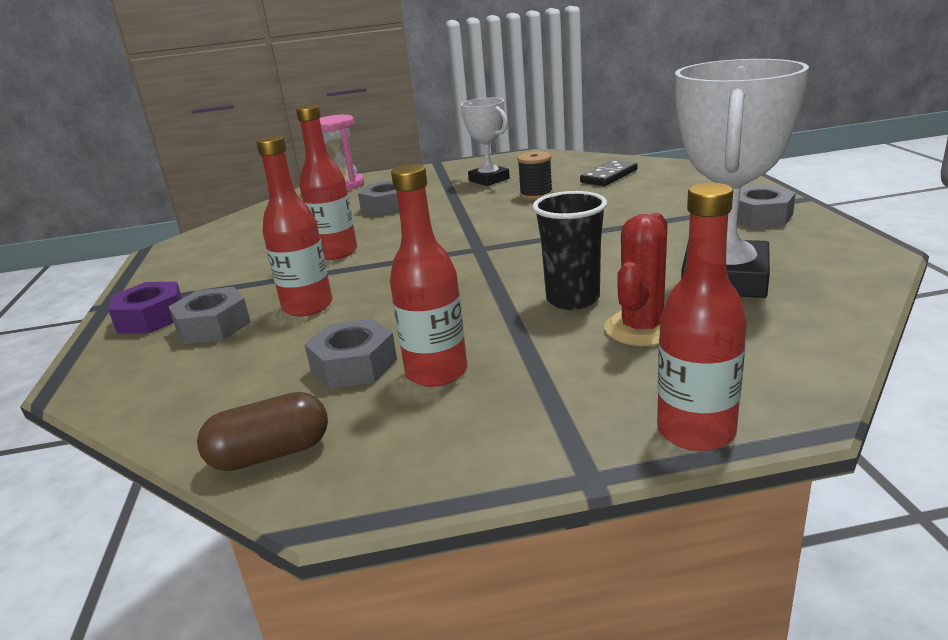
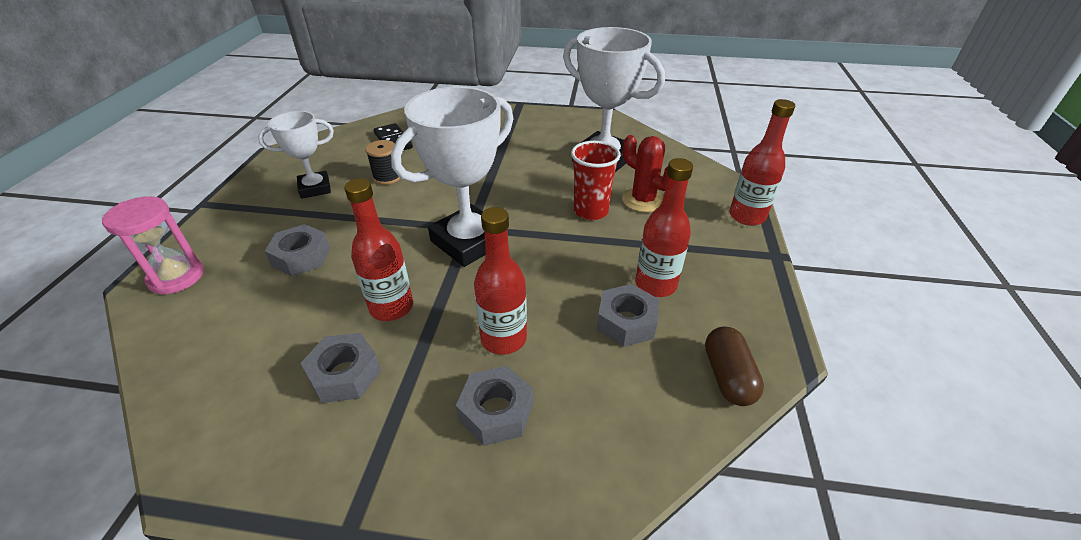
camera: 75 degrees left, 15 degrees up
(151, 318) = (432, 473): purple nut -> none
(452, 254) = (469, 241): none -> white trophy
(572, 299) = (591, 211): black cup -> red cup
(759, 216) = (531, 123): grey nut -> grey nut (345, 374)

